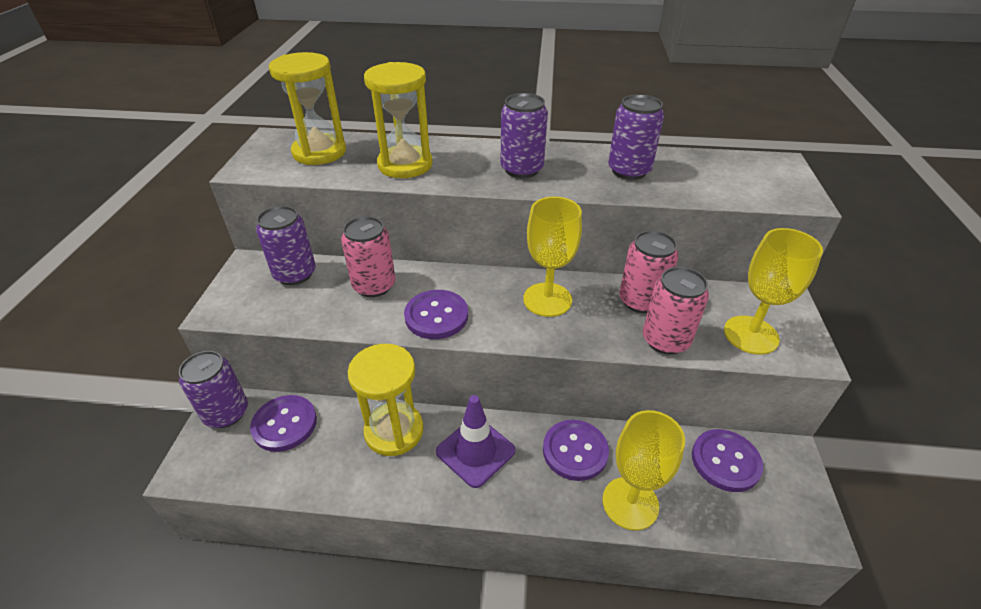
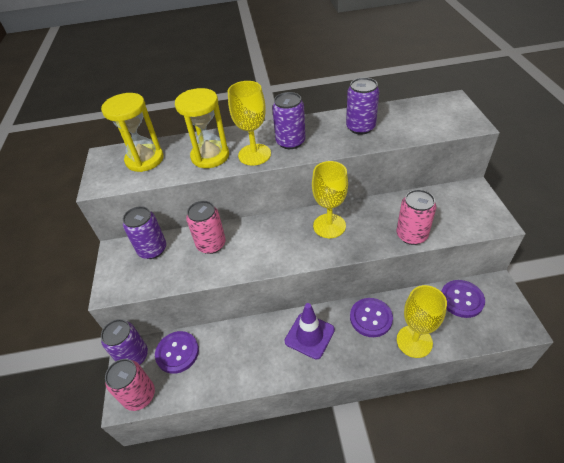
camera: 10 degrees left, 5 degrees up
(394, 431) = (252, 337): yellow hourglass -> none
(436, 316) = (262, 255): purple button -> none
(640, 301) = (388, 212): pink can -> pink can (139, 395)
(751, 335) = (460, 218): yellow goblet -> yellow goblet (254, 154)

